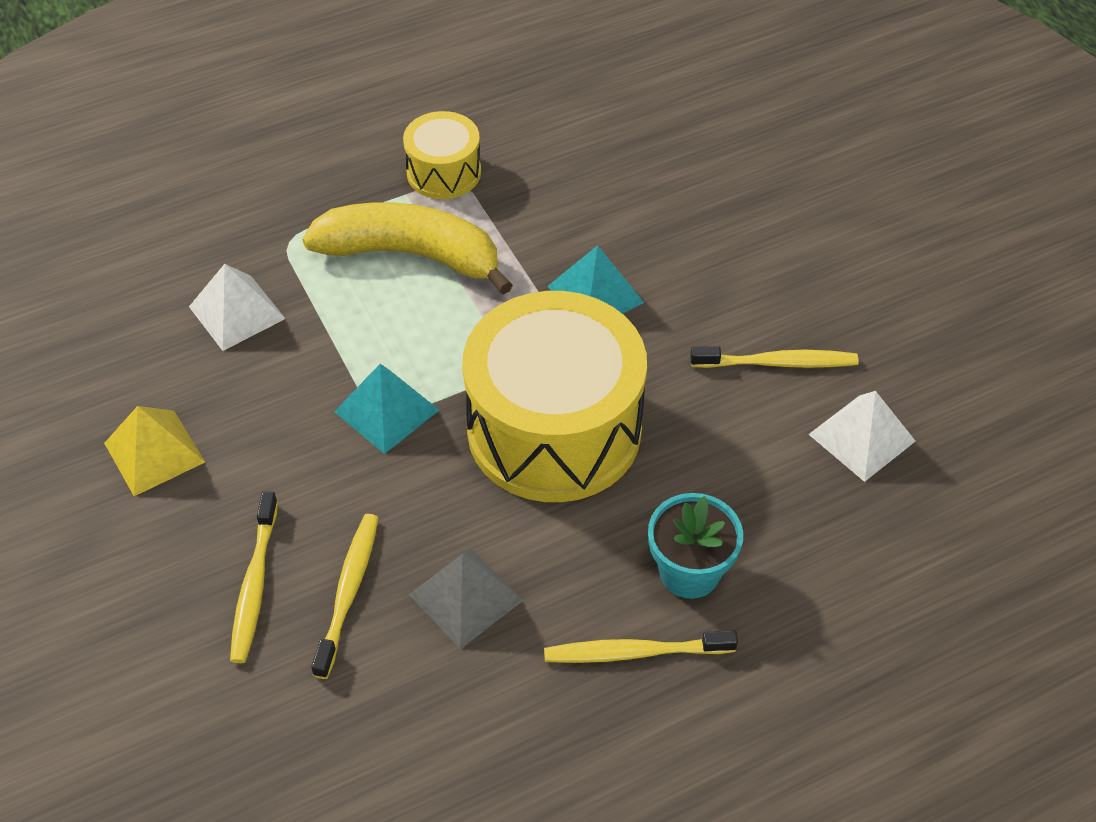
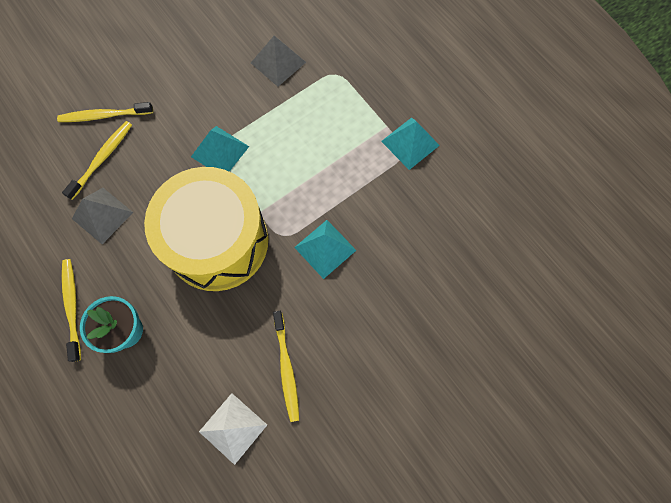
camera: 80 degrees right, 20 degrees up
(154, 452) = (180, 50): yellow pyramid -> none
(237, 312) = (278, 62): white pyramid -> grey pyramid
(348, 592) = (102, 159): yellow toothbrush -> yellow toothbrush turned 60 degrees counterclockwise
(411, 255) = (337, 139): yellow banana -> none
(444, 172) = (410, 143): yellow drum -> turquoise pyramid

